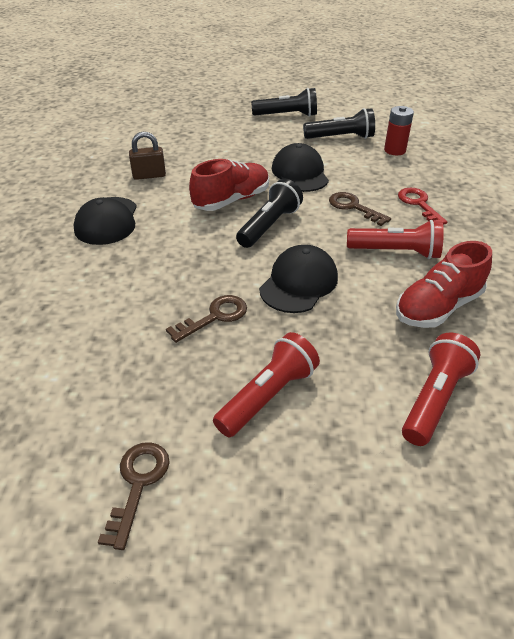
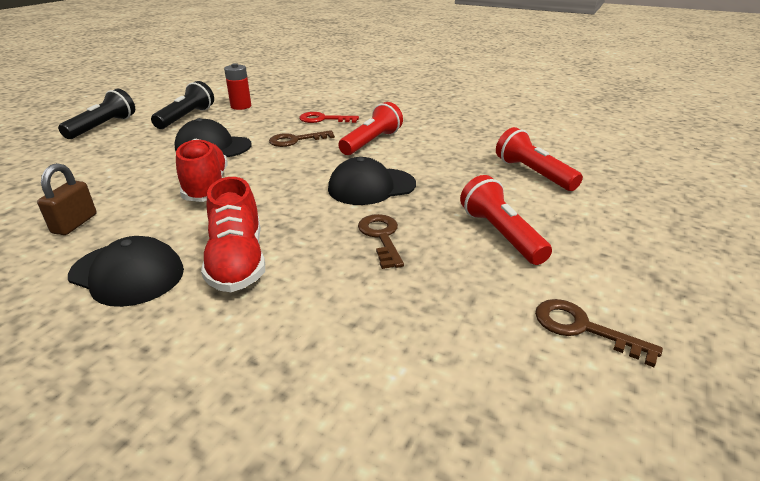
camera: 65 degrees left, 10 degrees down
(269, 225) = (274, 179): black flashlight -> none
(299, 283) = (371, 187): black cap -> black cap turned 75 degrees counterclockwise
(438, 307) = (445, 147): red shoe -> red shoe (237, 261)

